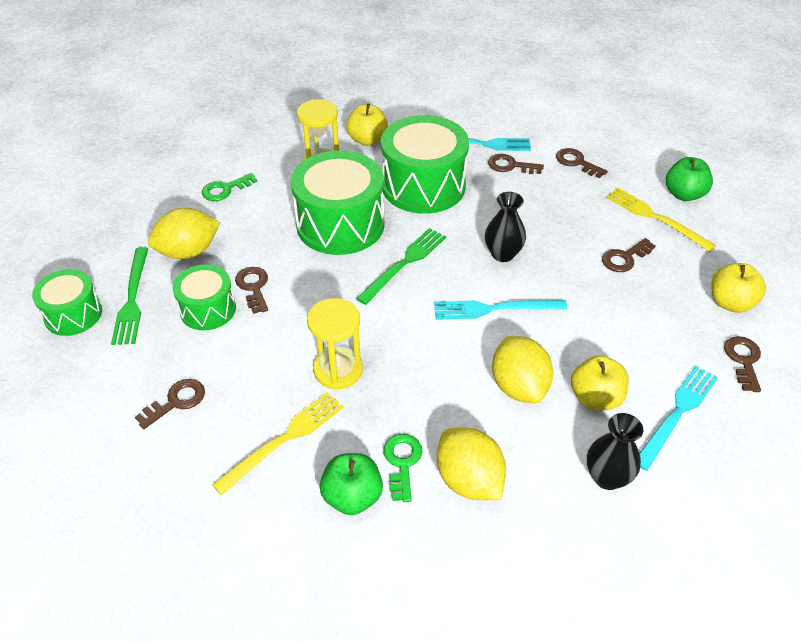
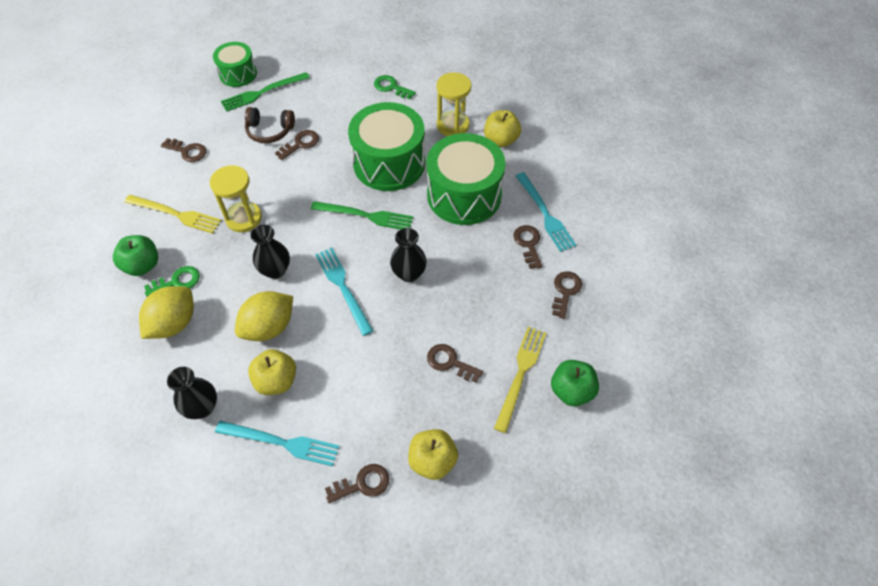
camera: 65 degrees right, 10 degrees up
(188, 252) = (318, 98): yellow lemon -> none
(208, 309) = (270, 131): green drum -> brown headphones
(438, 360) = (275, 270): none -> black vase

